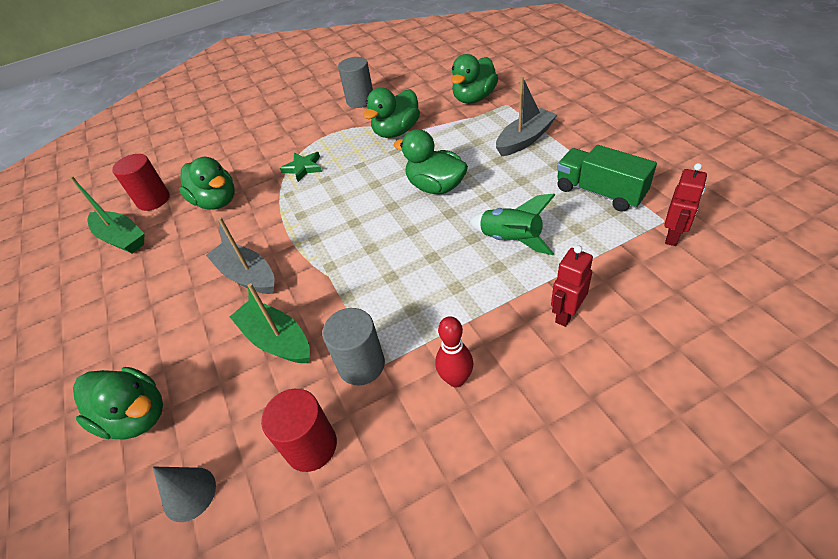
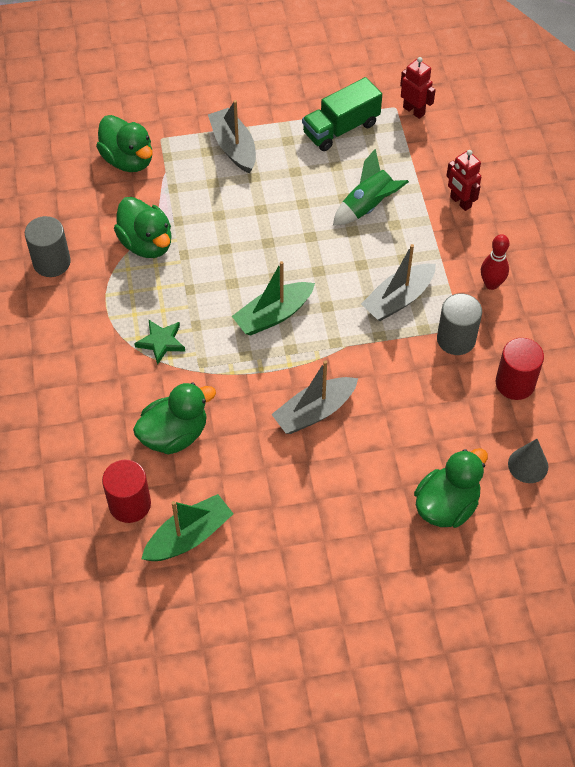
camera: 80 degrees left, 10 degrees up
(276, 340) = (406, 395): green boat -> green boat (273, 315)
(399, 298) = (398, 299): none -> grey boat
(435, 187) = (266, 236): green duck -> none

